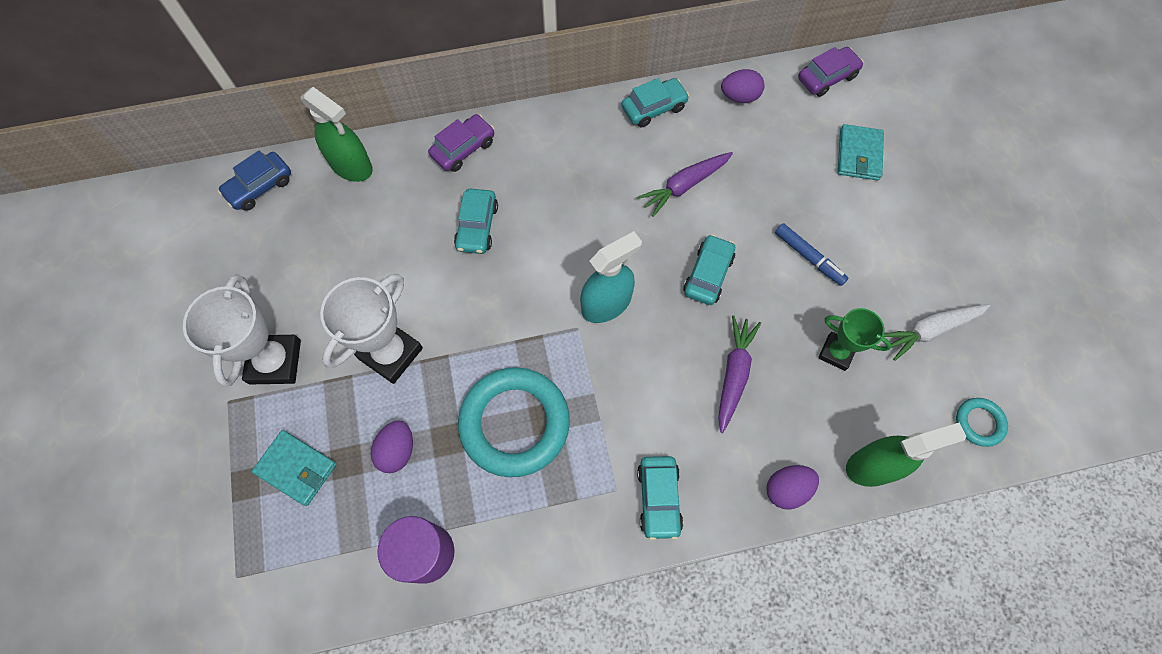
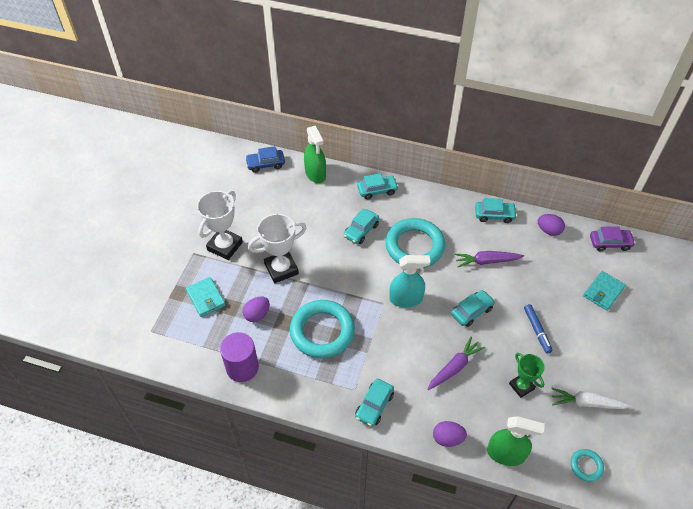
camera: 30 degrees right, 15 degrees down
(463, 148) = (377, 190): purple car -> turquoise car
(570, 213) = (414, 246): none -> turquoise ring

